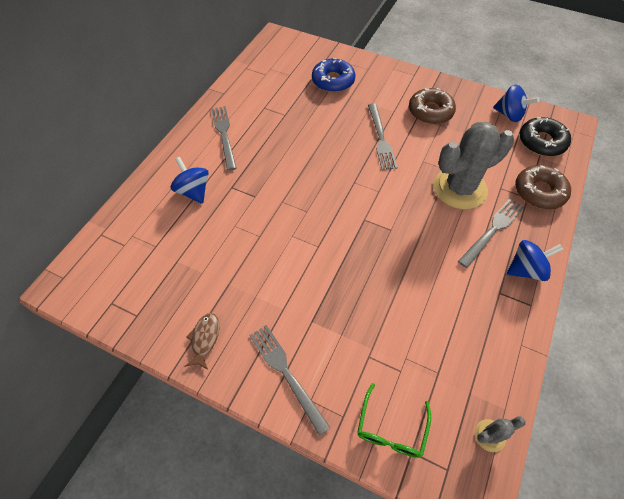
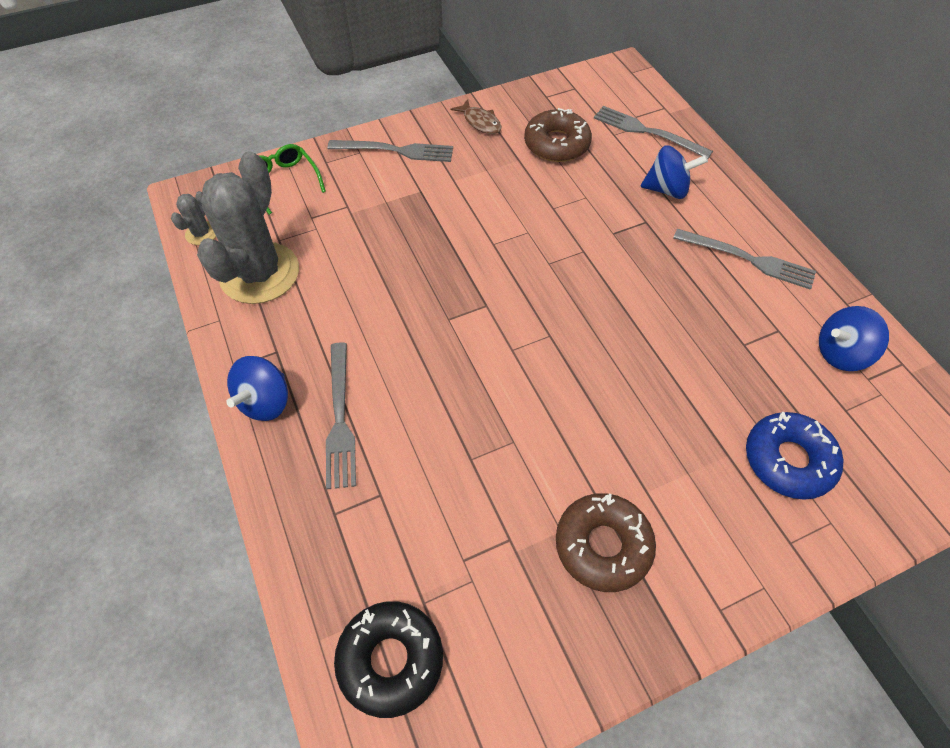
camera: 130 degrees right, 0 degrees up
(381, 139) = (600, 423): grey fork -> grey fork (647, 132)
(459, 188) = (429, 442): grey cactus -> grey cactus (259, 273)
(509, 115) = (490, 677): blue spinning top -> blue spinning top (840, 353)
(539, 192) = (324, 539): brown donut -> brown donut (556, 144)

